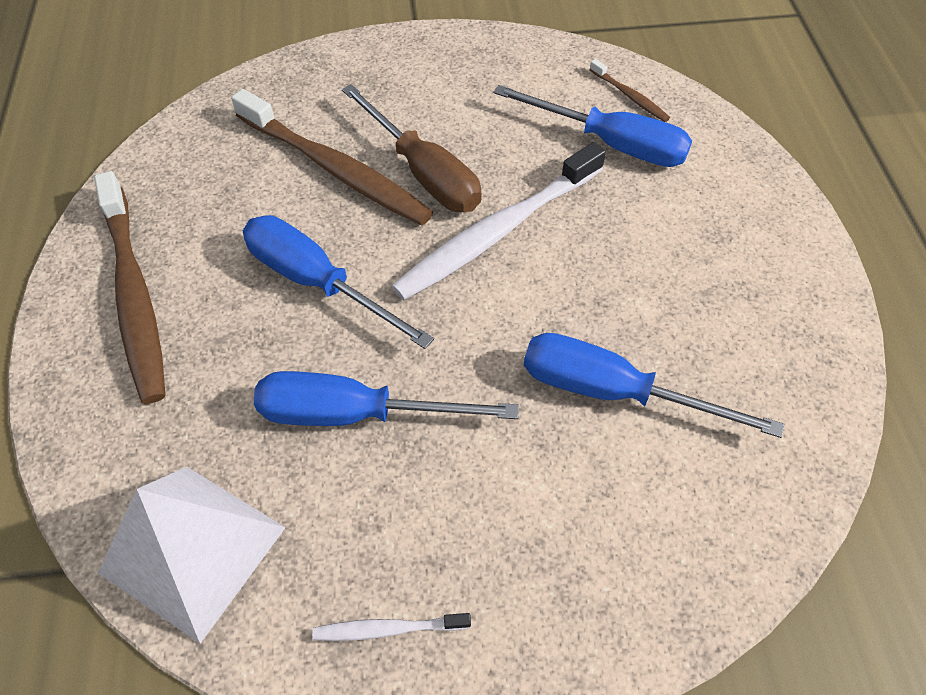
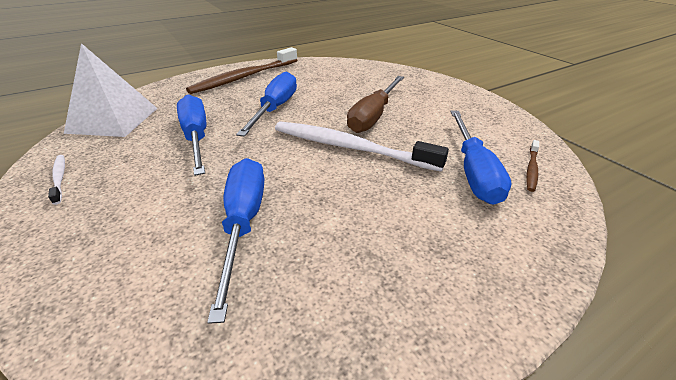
camera: 65 degrees right, 20 degrees down
(335, 169) = (352, 95): brown toothbrush -> none

